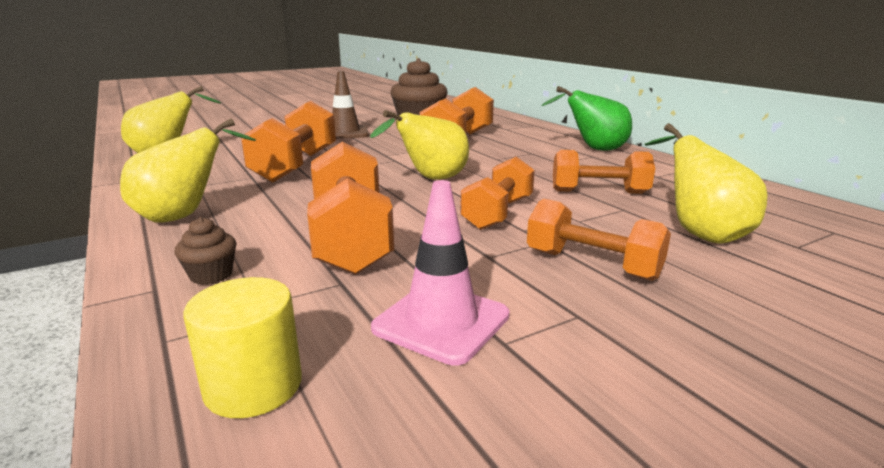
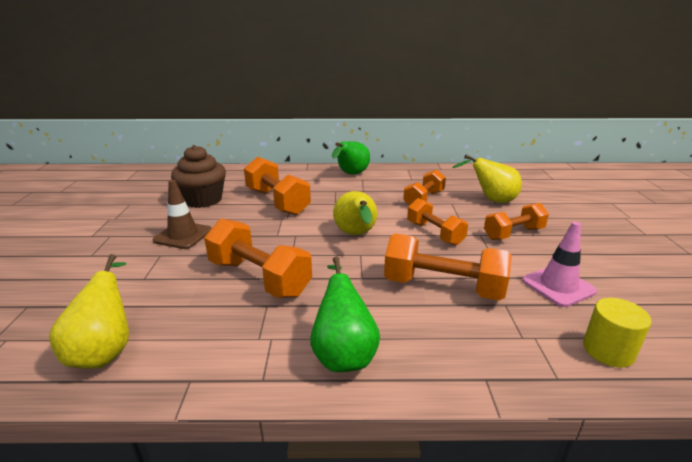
camera: 60 degrees left, 5 degrees up
(184, 216) = (343, 353): yellow pear -> green pear
(211, 275) = (474, 351): brown cupcake -> none

